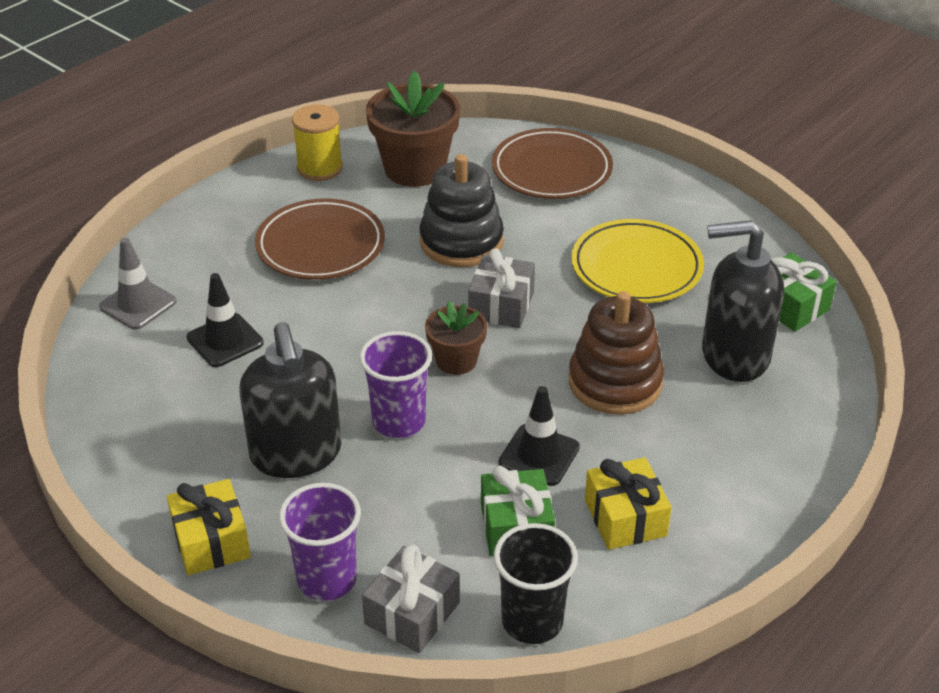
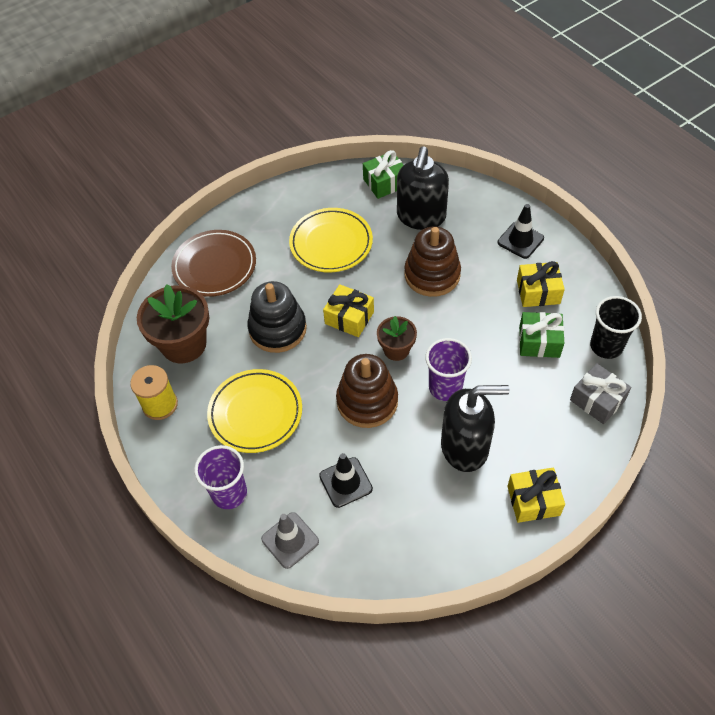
camera: 75 degrees left, 15 degrees up
(320, 245) = (255, 413): brown plate -> yellow plate
(327, 579) = (569, 440): purple cup -> purple cup (229, 493)
(358, 343) = (367, 401): none -> brown stacking toy
(501, 305) = (349, 318): grey gift -> yellow gift
(539, 455) = (485, 321): black traffic cone -> black traffic cone (520, 240)

